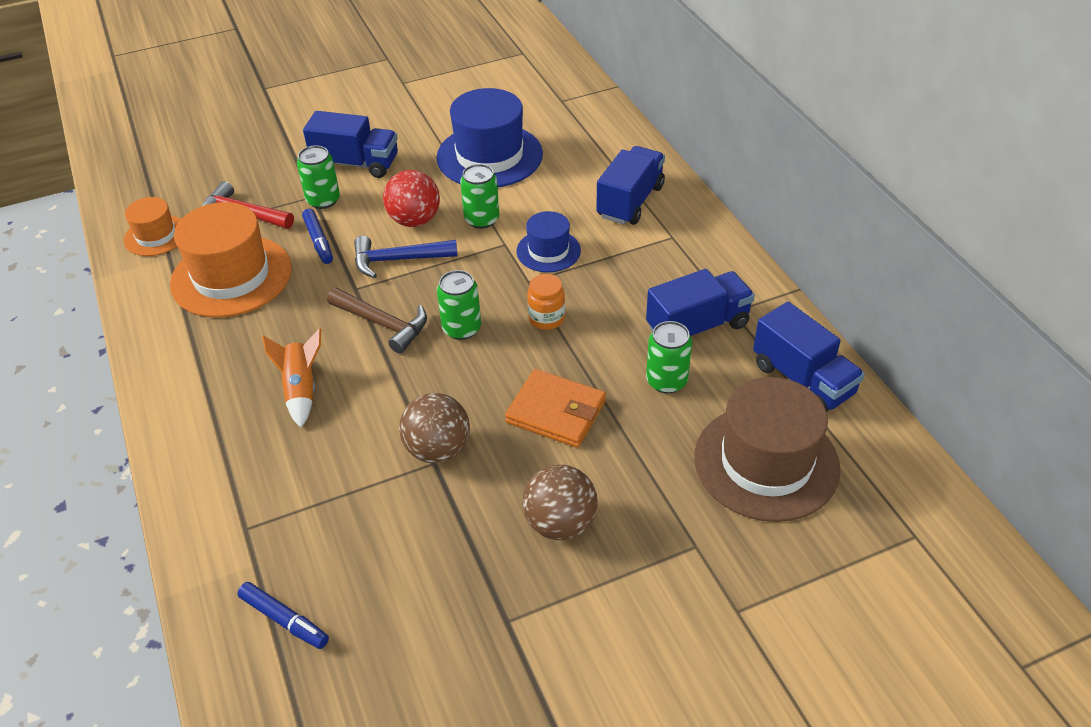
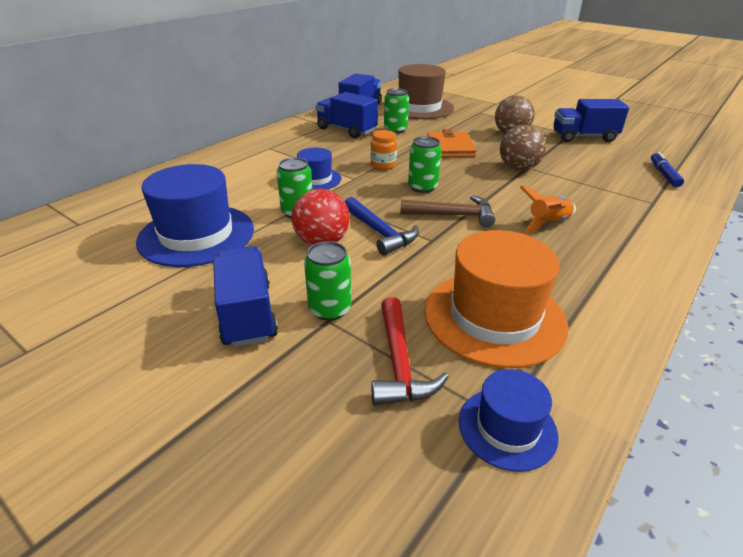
camera: 120 degrees left, 10 degrees down
(156, 235) = (507, 428): orange hat -> blue hat
(319, 241) = (395, 283): blue marker -> none
(383, 324) = (453, 215): brown hammer -> brown hammer turned 90 degrees clockwise
(630, 202) = (237, 165): blue truck -> blue truck (583, 137)

